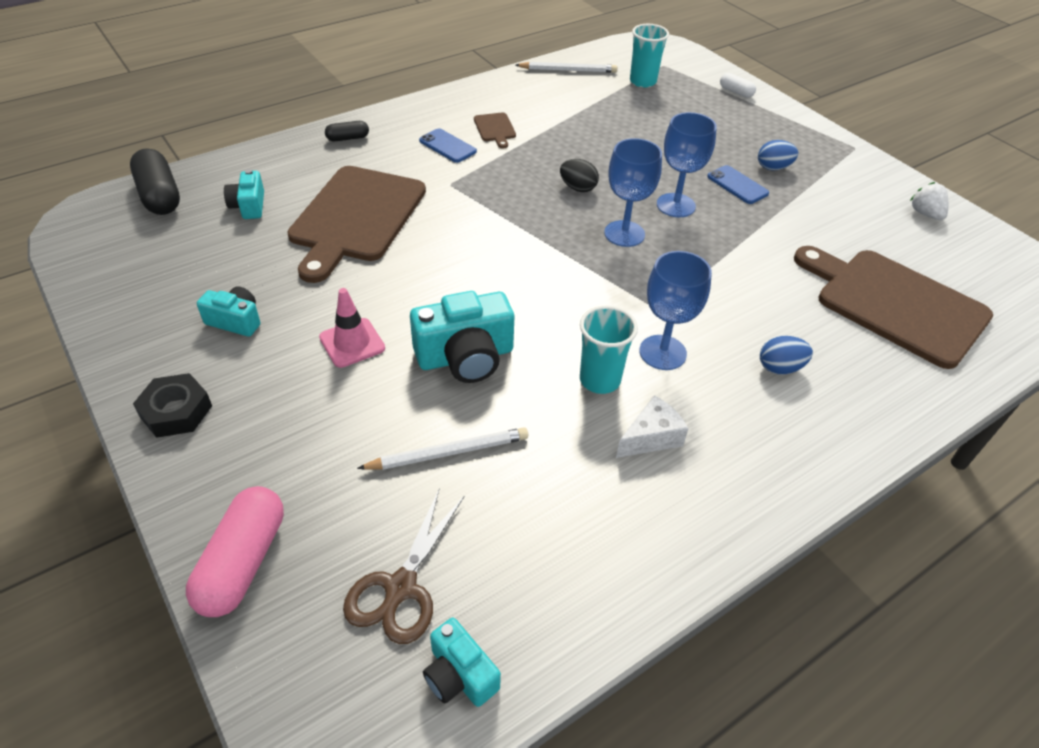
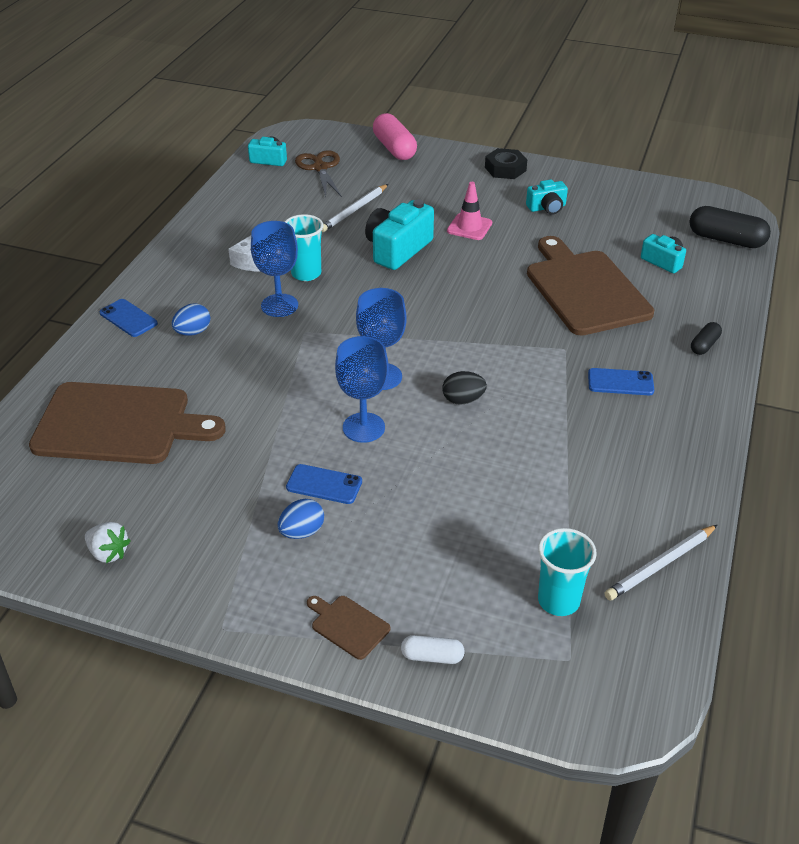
camera: 145 degrees right, 5 degrees down
(495, 129) = (611, 425): brown cutting board -> brown cutting board (348, 625)
(852, 427) = (128, 318): none -> blue phone

